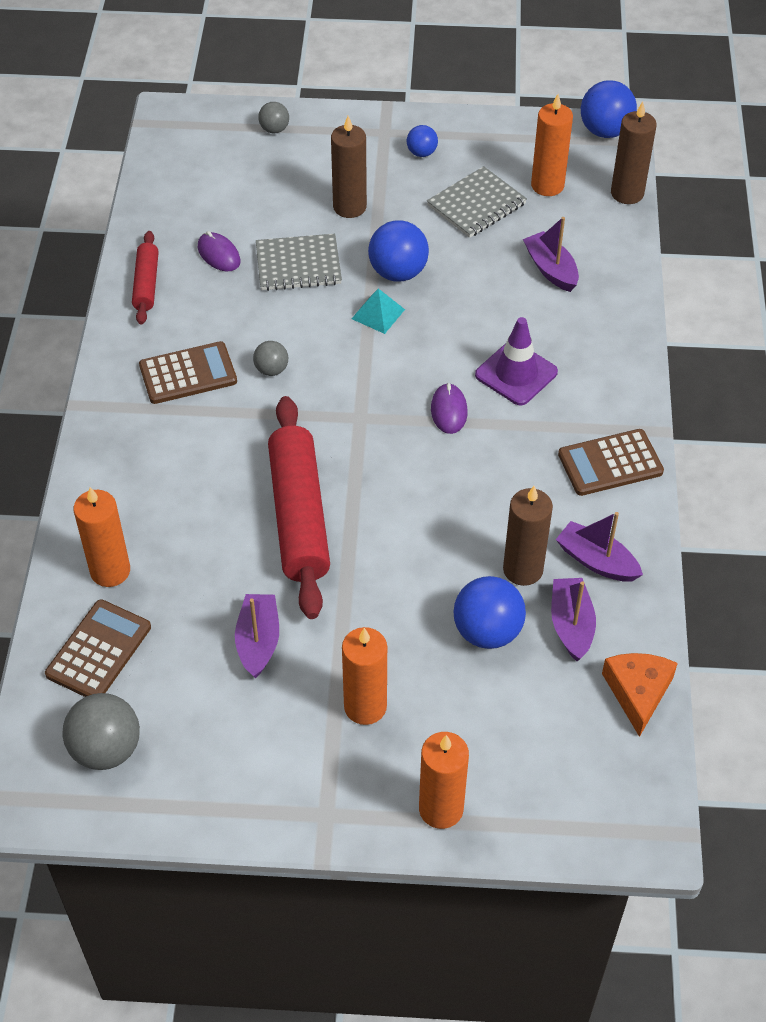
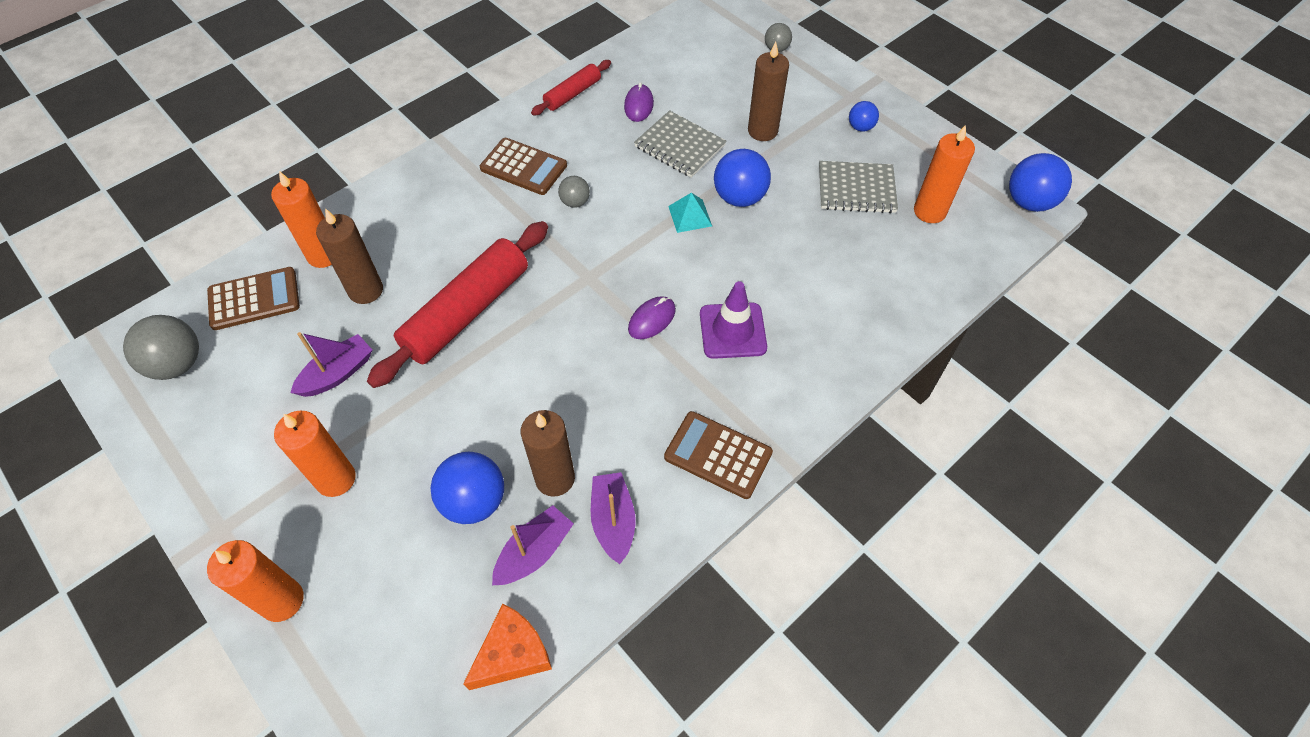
camera: 45 degrees right, 5 degrees up
(551, 269) = (855, 274): purple boat -> none
(627, 193) = (989, 260): brown candle -> brown candle (366, 290)

